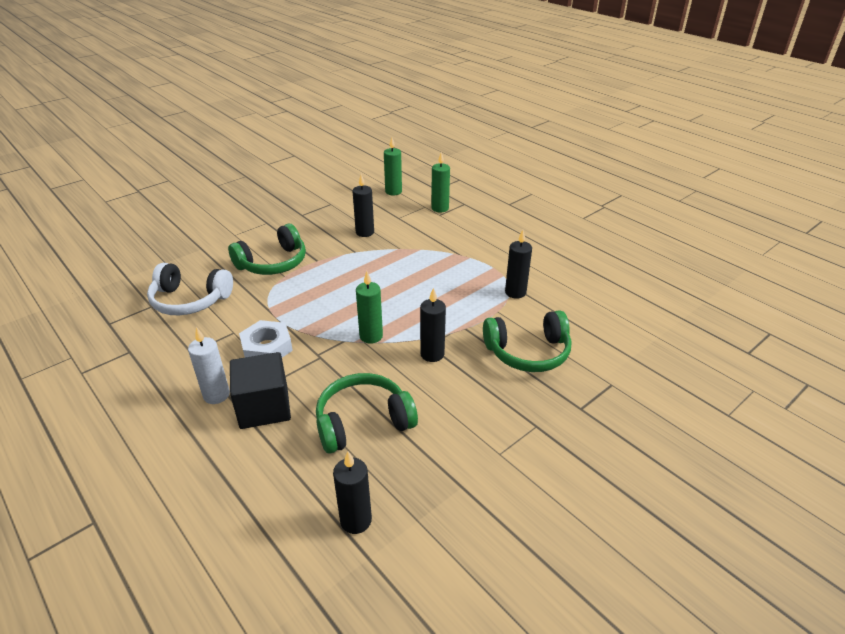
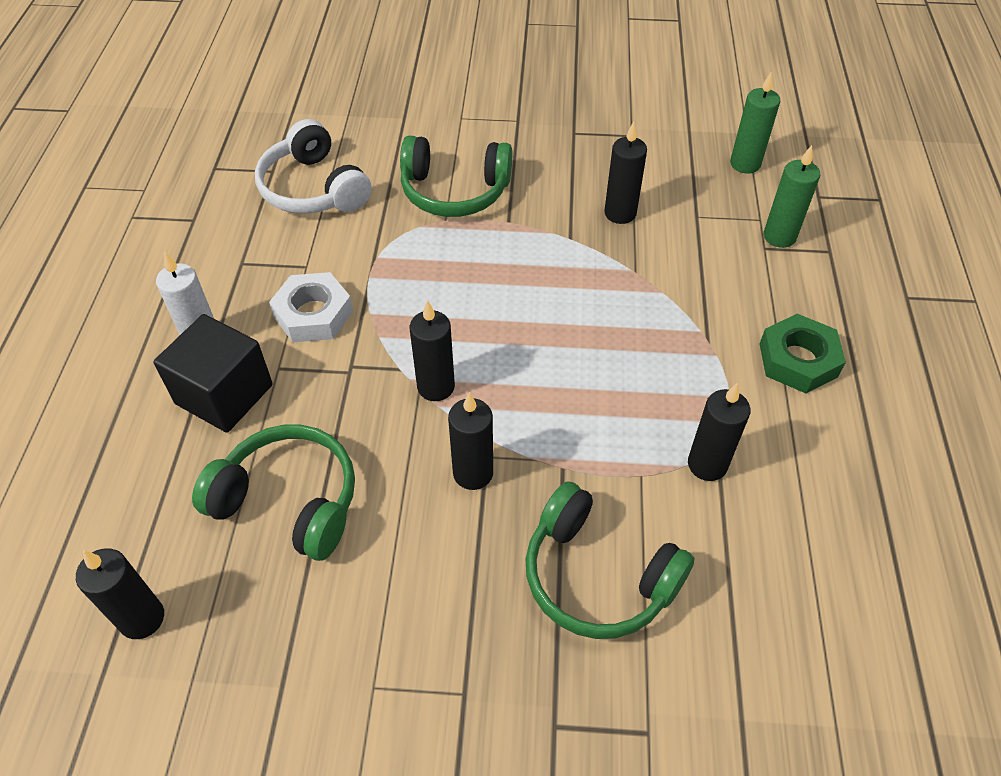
camera: 45 degrees right, 15 degrees up
(371, 336) = (436, 387): green candle -> black candle
(500, 242) = (798, 360): none -> green nut

